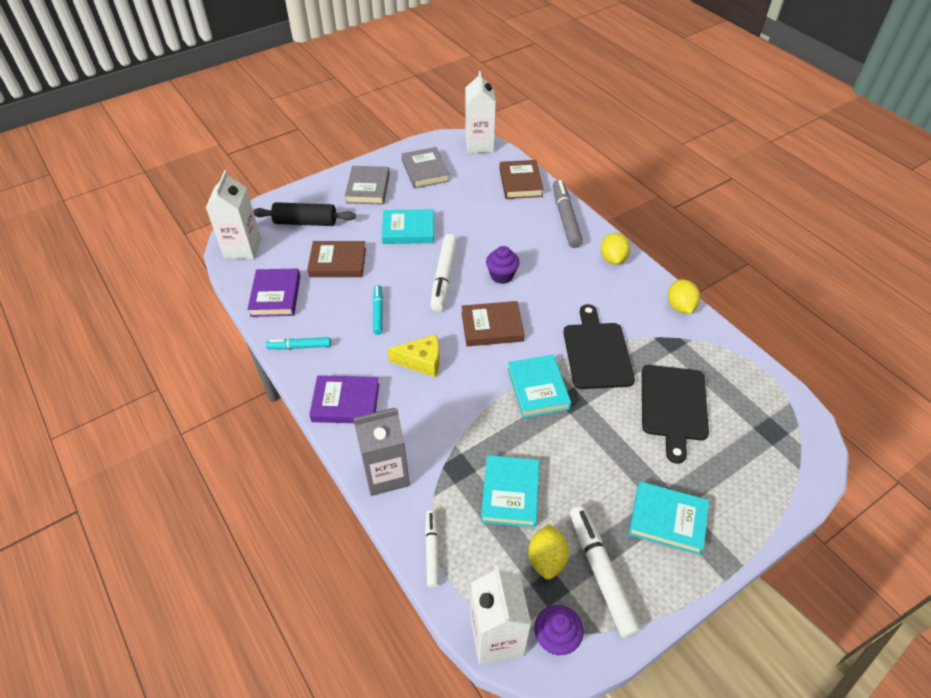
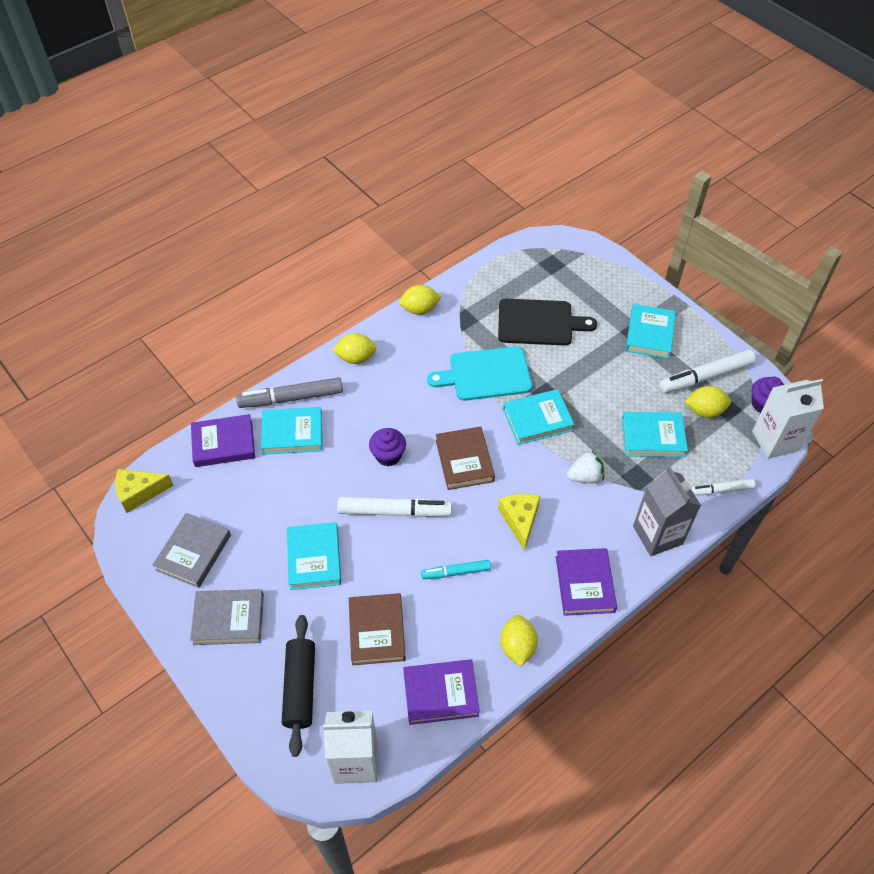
camera: 95 degrees left, 5 degrees up
(299, 346) = (517, 646): turquoise marker -> yellow lemon
(425, 171) = (193, 552): grey book -> grey book turned 45 degrees counterclockwise
(464, 420) = (585, 477): none -> white strawberry
(479, 145) = (139, 493): white carton -> yellow cheese
(520, 182) = (223, 443): brown book -> purple book
(528, 219) = (292, 433): none -> turquoise book
(597, 352) = (486, 374): black cutting board -> turquoise cutting board

